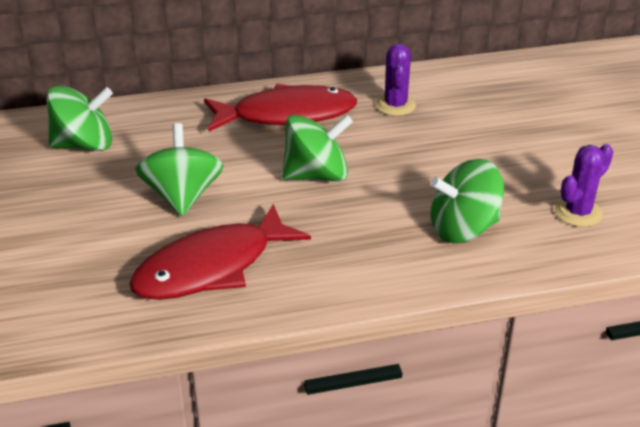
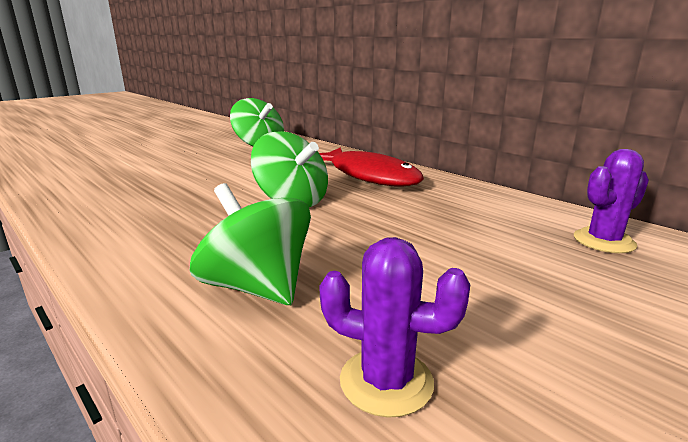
camera: 60 degrees right, 15 degrees down
(182, 196) = (220, 173): green spinning top -> none
(212, 267) = (129, 197): red fish -> none
(395, 105) = (453, 205): purple cactus -> purple cactus (604, 241)

